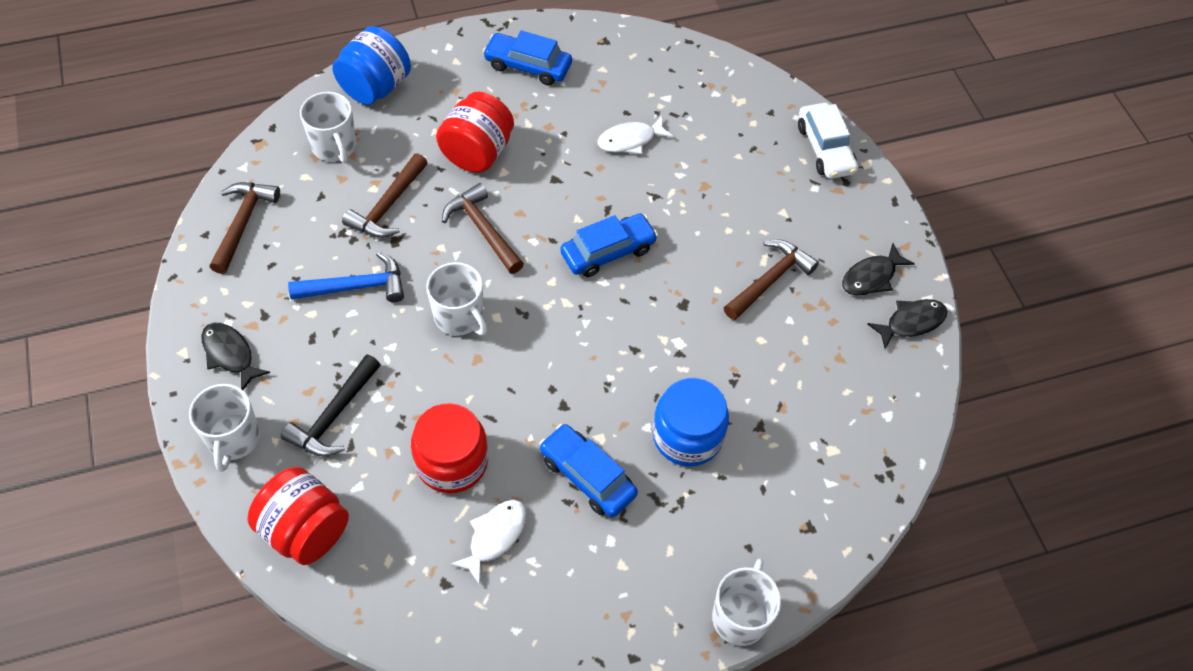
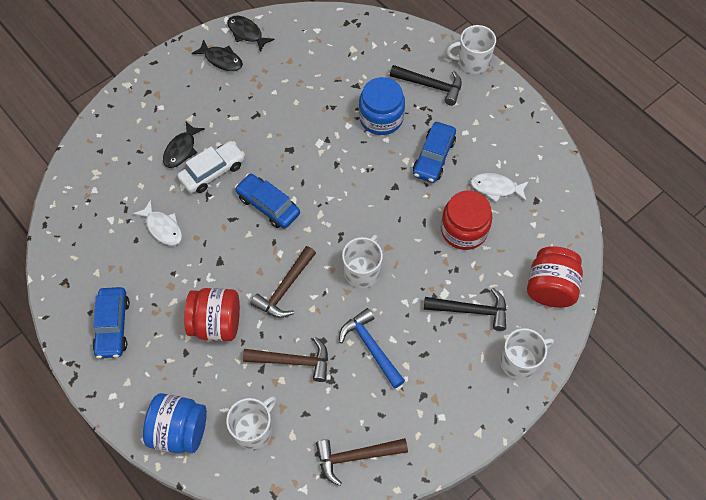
camera: 110 degrees left, 5 degrees up
(230, 354) = (463, 400): black fish -> black fish (181, 149)
(718, 530) = (431, 85): none -> black hammer
(770, 280) = (248, 110): brown hammer -> none
(825, 149) = (123, 110): white car -> white car (212, 172)

